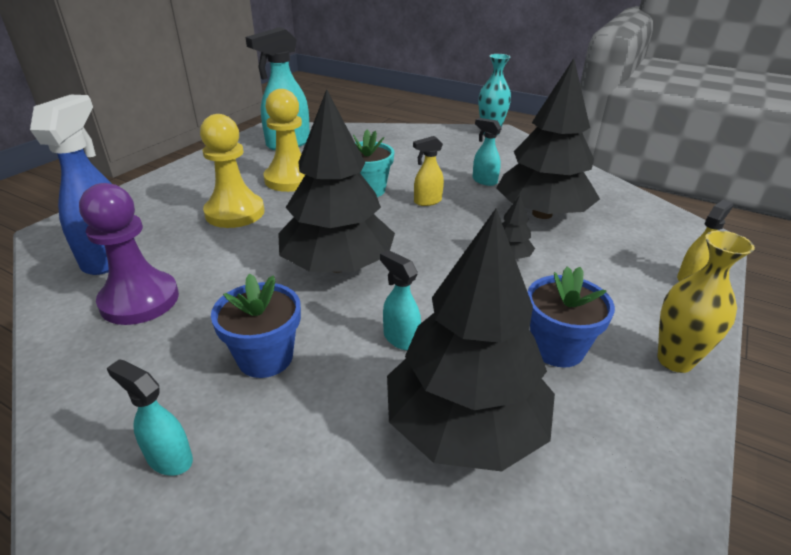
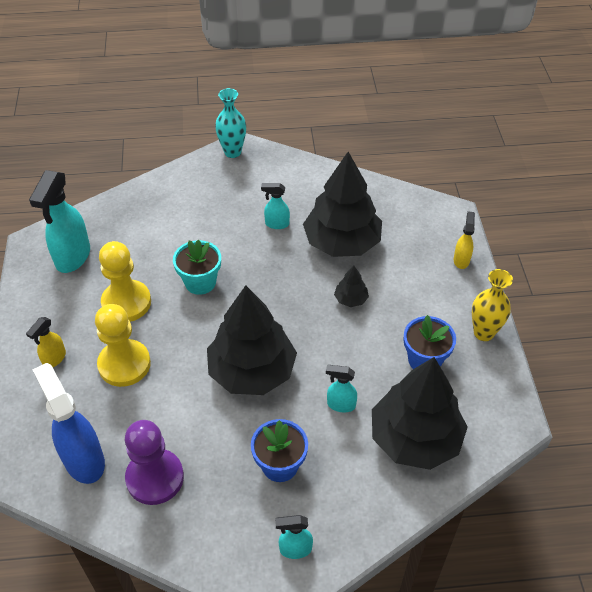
camera: 35 degrees left, 15 degrees up
(427, 201) = (255, 271): yellow spray bottle -> yellow spray bottle (54, 359)

